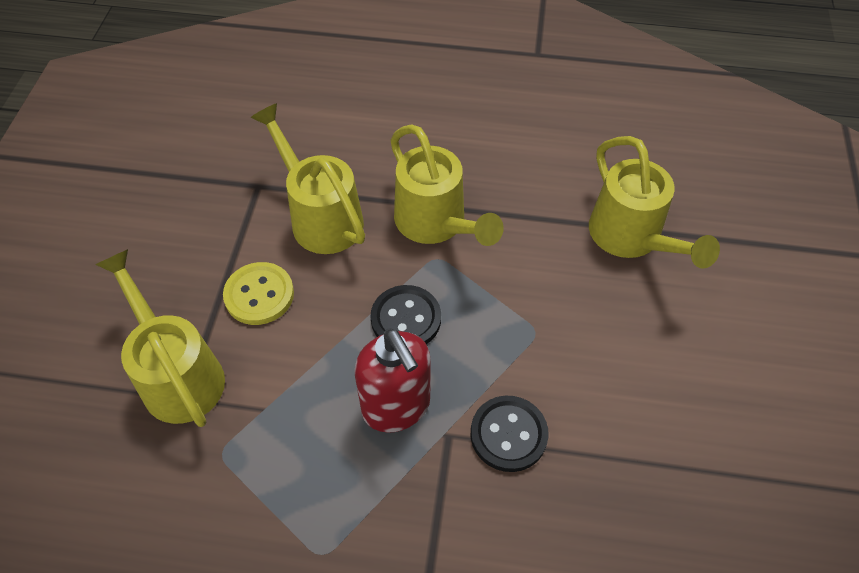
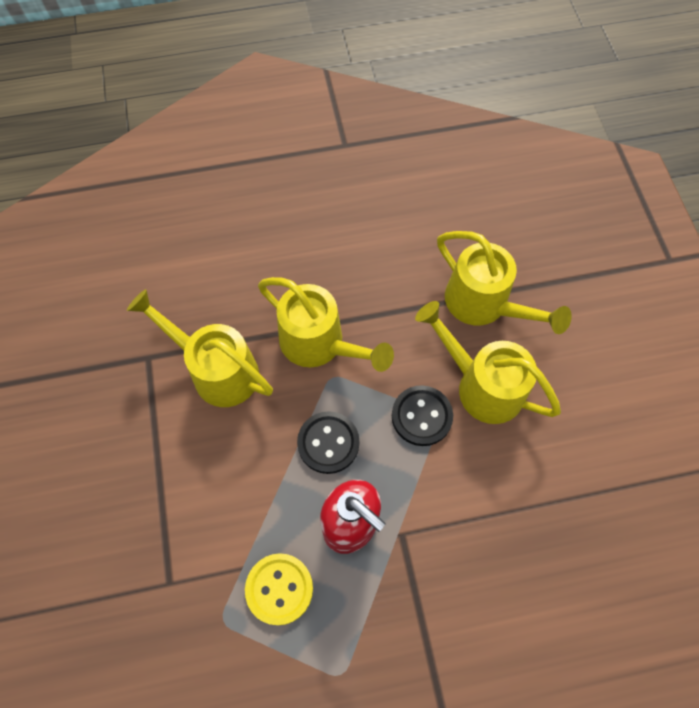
camera: 20 degrees left, 10 degrees up
(178, 374) = (154, 564): yellow watering can -> yellow watering can (481, 385)
(259, 295) = (194, 464): yellow button -> yellow button (279, 589)
(508, 434) = (448, 516): black button -> black button (421, 416)

